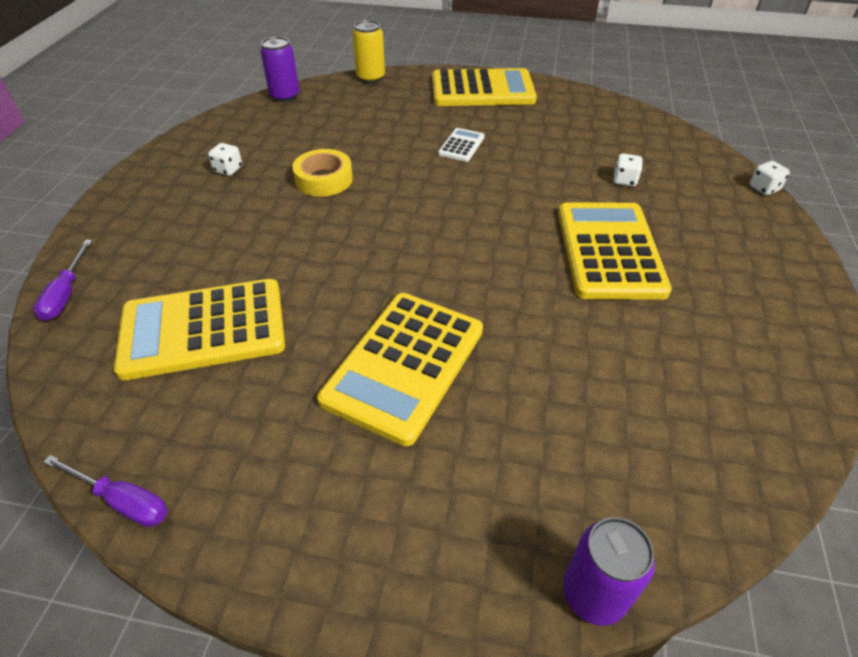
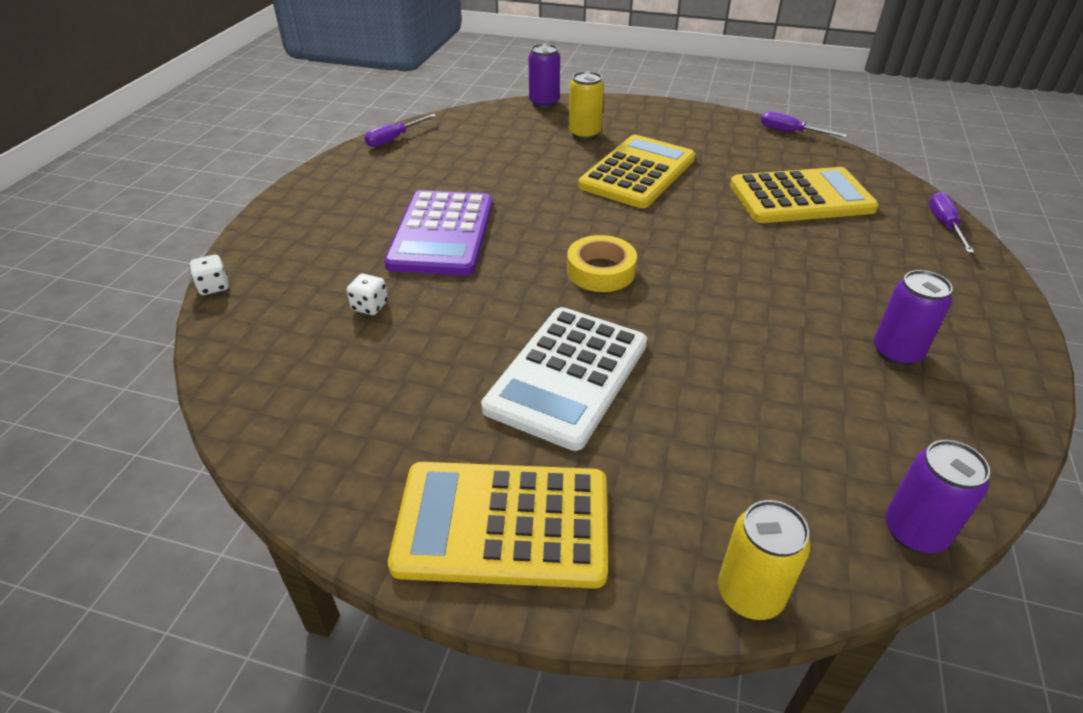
camera: 175 degrees left, 5 degrees down
(228, 170) = (896, 352): white dice -> purple can
(324, 179) = (756, 329): yellow tape -> yellow tape (600, 271)
(461, 145) = (567, 376): white calculator -> white calculator, size x2.21
(490, 467) = (584, 134): none -> yellow can
(609, 251) = (442, 234): yellow calculator -> purple calculator
(794, 426) = (394, 139): none -> purple screwdriver

